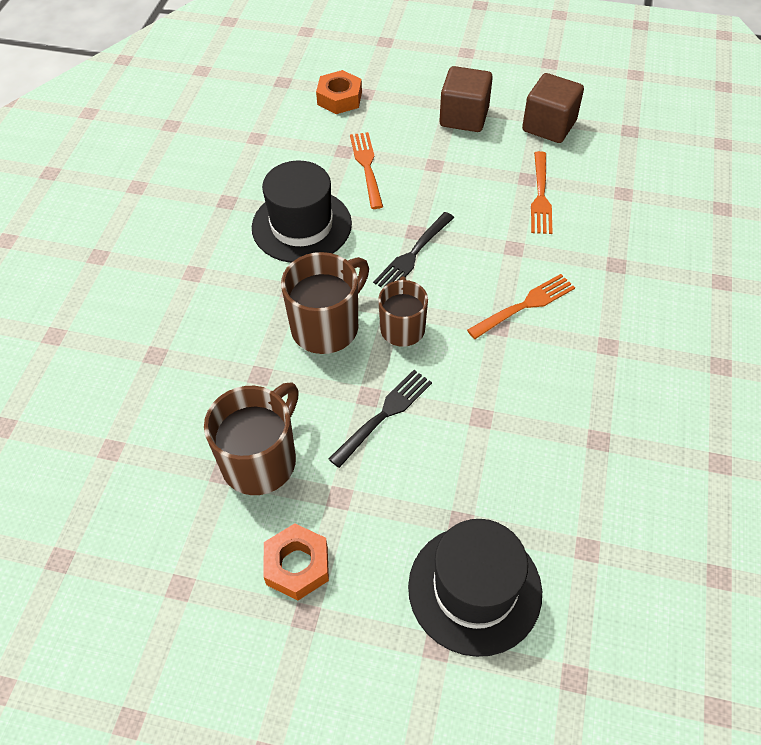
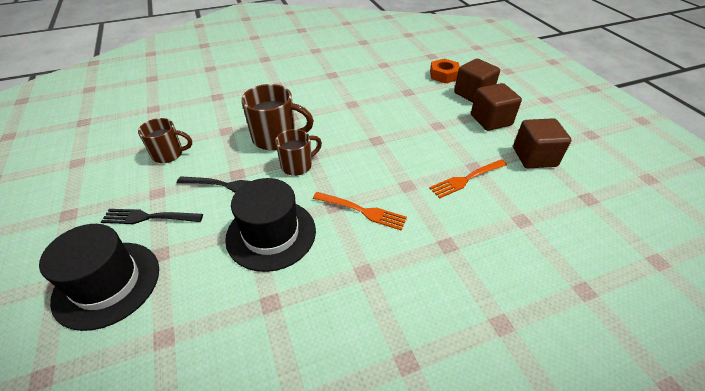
camera: 55 degrees right, 10 degrees down
(261, 460) = (169, 154): brown mug -> brown mug, size x0.66
(297, 565) = (102, 196): orange nut -> none
(301, 226) = (339, 101): black hat -> black hat (271, 234)
(367, 167) = (405, 104): orange fork -> none
(403, 99) = (473, 94): none -> brown cube
(413, 253) = (359, 146): black fork -> black fork (149, 217)

